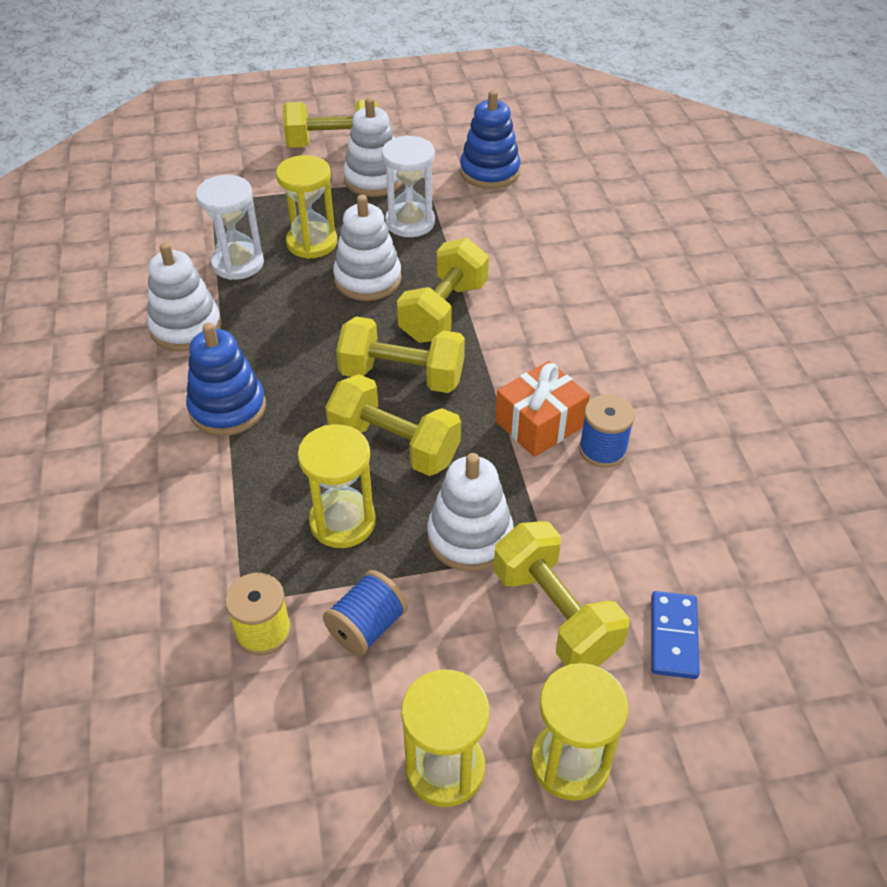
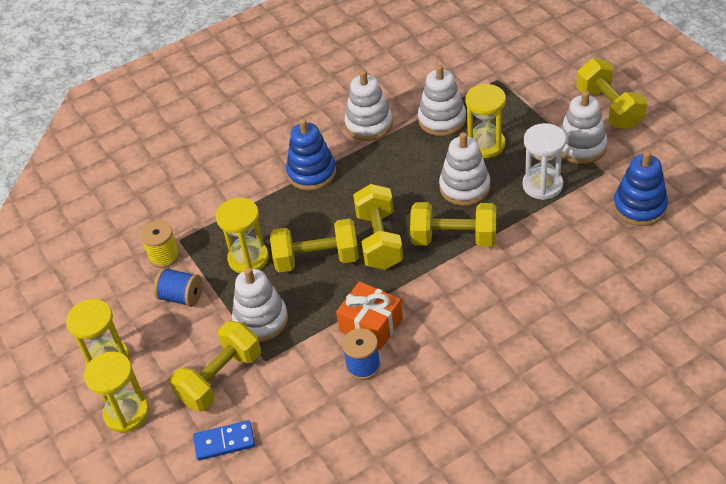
camera: 75 degrees right, 0 degrees up
(238, 263) = (442, 119): white hourglass -> white stacking toy
(394, 446) = (317, 259): yellow dumbbell -> yellow dumbbell turned 75 degrees clockwise

